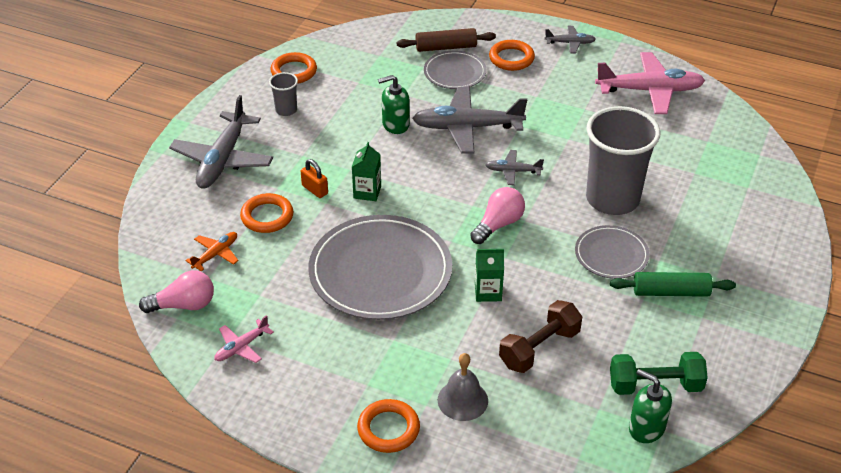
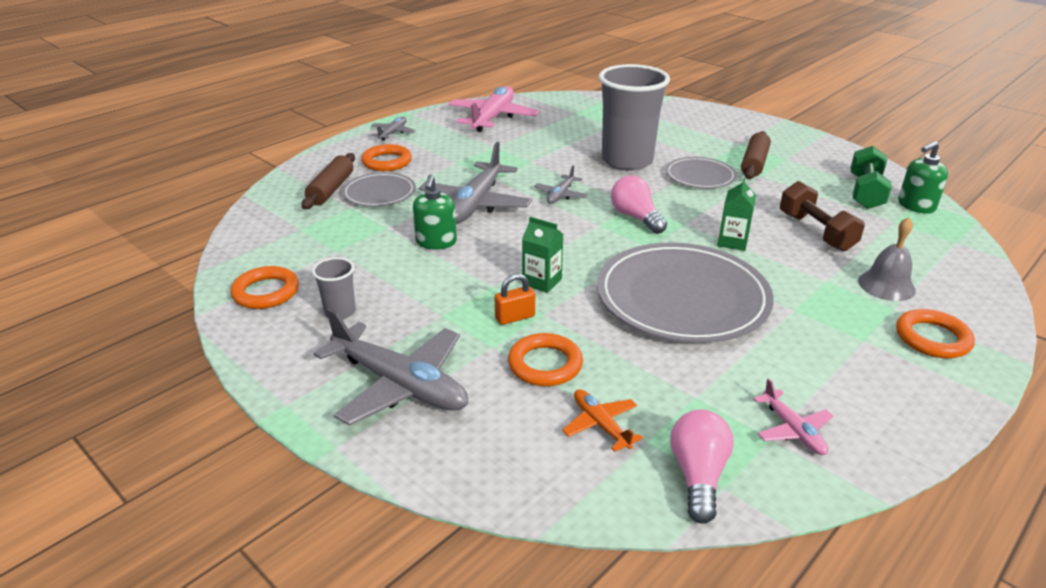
camera: 70 degrees left, 10 degrees down
(671, 292) = (754, 163): green rolling pin -> brown rolling pin

